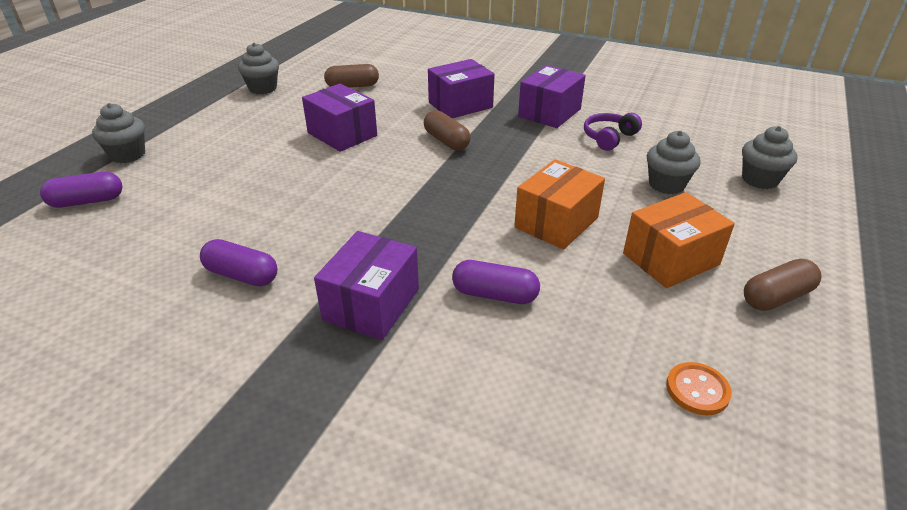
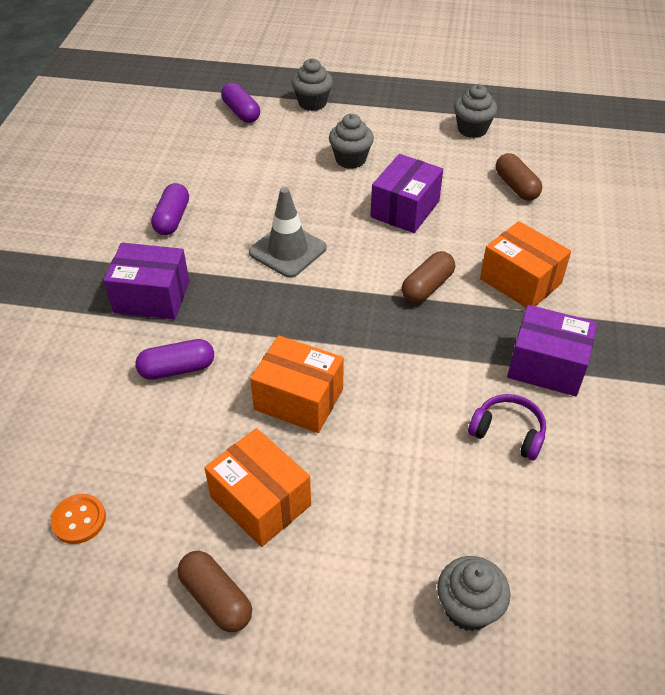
camera: 75 degrees right, 10 degrees up
(355, 202) = (287, 250): none -> grey traffic cone
(460, 105) = (520, 281): purple box -> orange box
(495, 295) = (177, 369): purple capsule -> purple capsule turned 75 degrees clockwise
(666, 185) = (412, 497): grey cupcake -> grey cupcake (350, 159)

